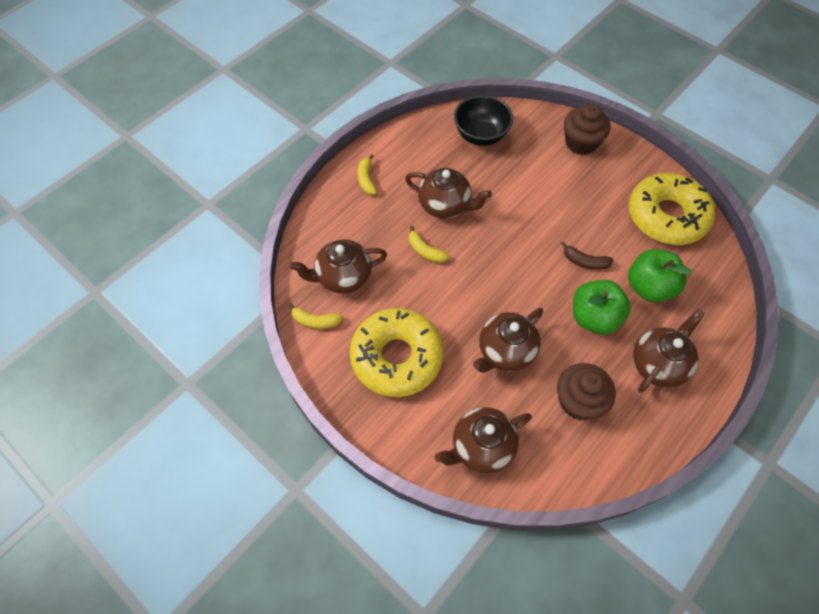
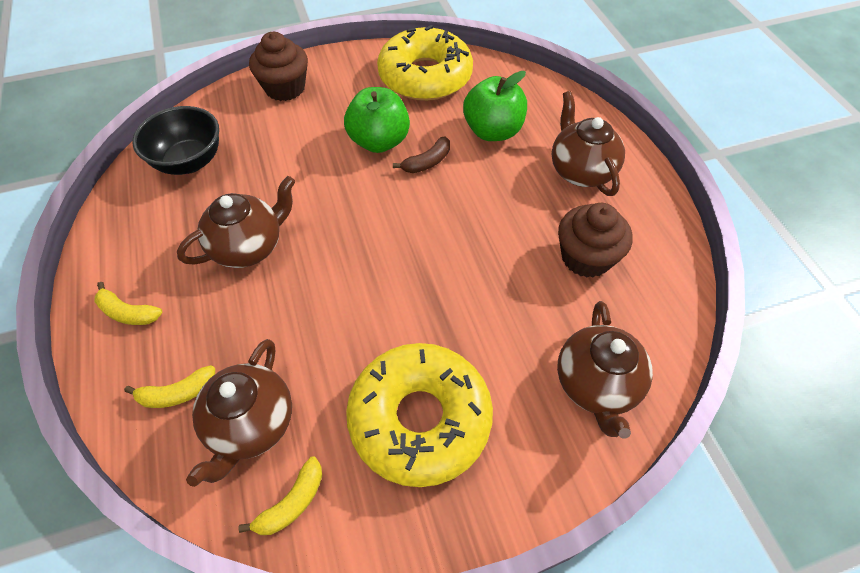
camera: 60 degrees left, 5 degrees down
(425, 251) = (293, 302): yellow banana -> yellow banana (178, 393)
(505, 352) = (487, 293): brown teapot -> none
(594, 317) = (497, 191): green apple -> green apple (379, 141)

